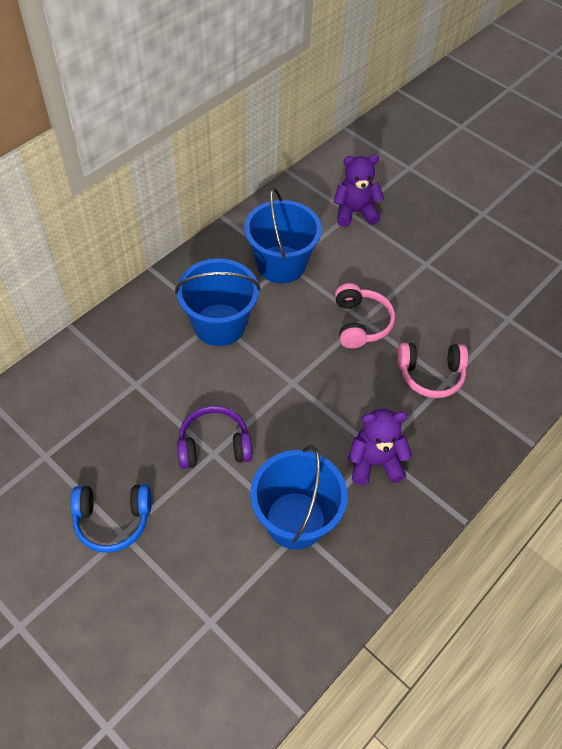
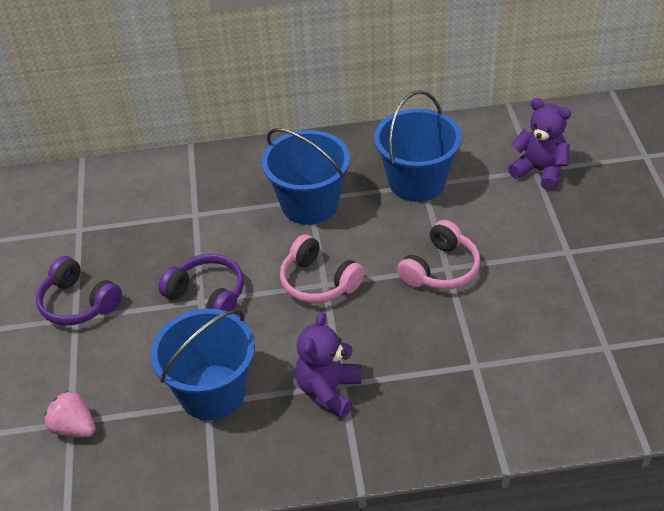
camera: 45 degrees right, 10 degrees down
(112, 520) = (78, 303): blue headphones -> purple headphones
(218, 624) = (74, 428): none -> pink strawberry
(374, 462) = (329, 391): purple teddy bear -> purple teddy bear turned 105 degrees counterclockwise
(430, 375) = (463, 350): pink headphones -> pink headphones (318, 282)

